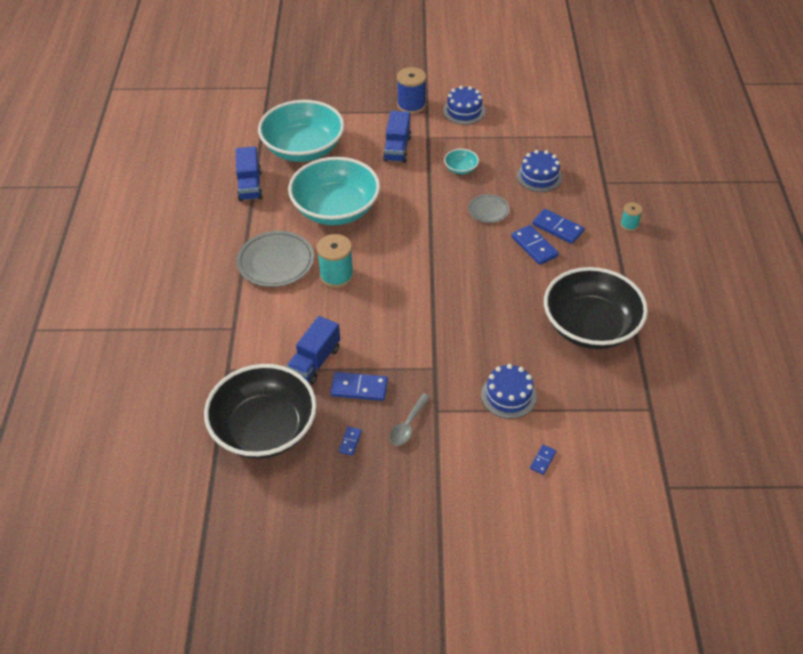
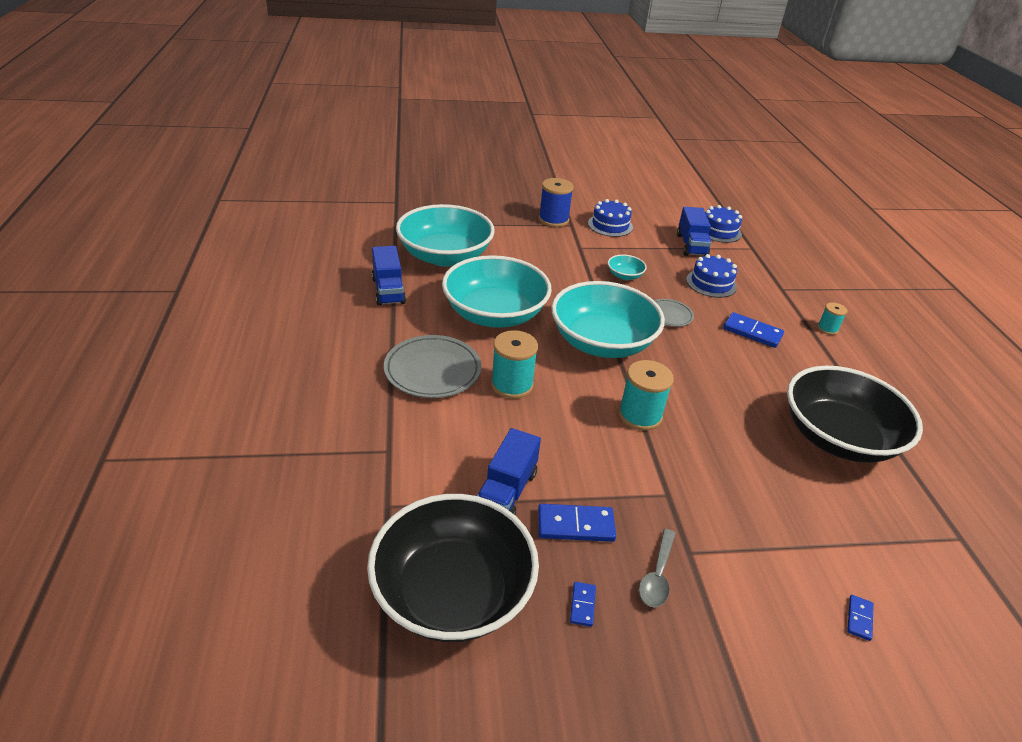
camera: 10 degrees left, 10 degrees down
(397, 148) = (549, 257): blue truck -> blue truck (691, 245)
(421, 237) = (602, 342): none -> turquoise bowl
(433, 304) = (640, 415): none -> turquoise spool
(508, 395) = (776, 527): blue cake -> blue cake (719, 231)
(534, 246) = (734, 351): blue domino -> none

